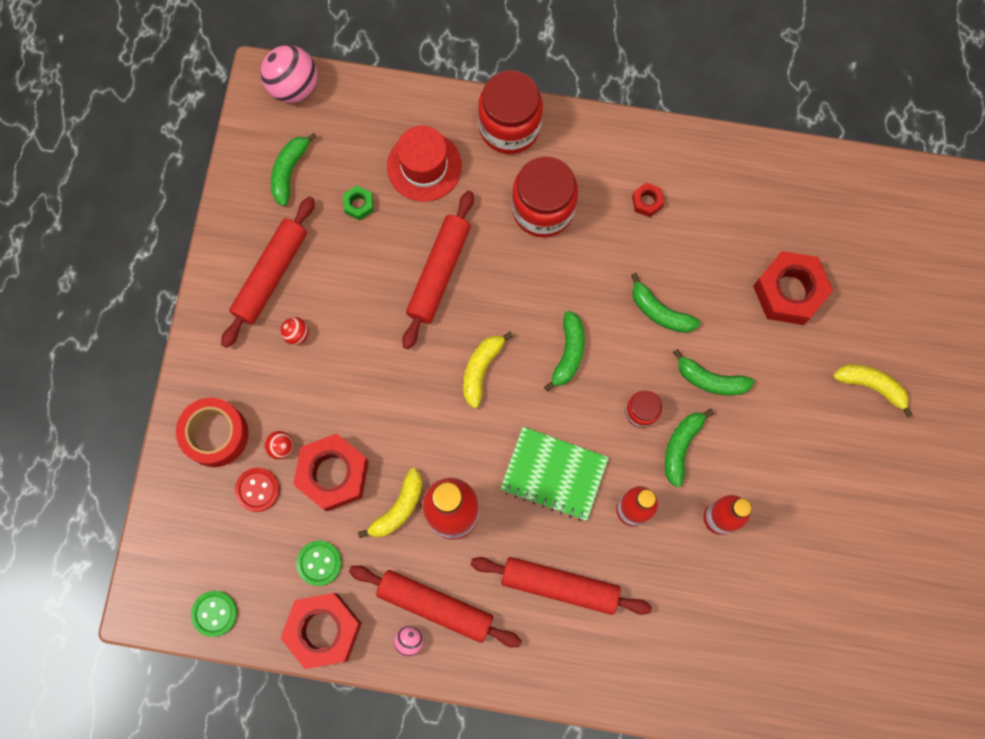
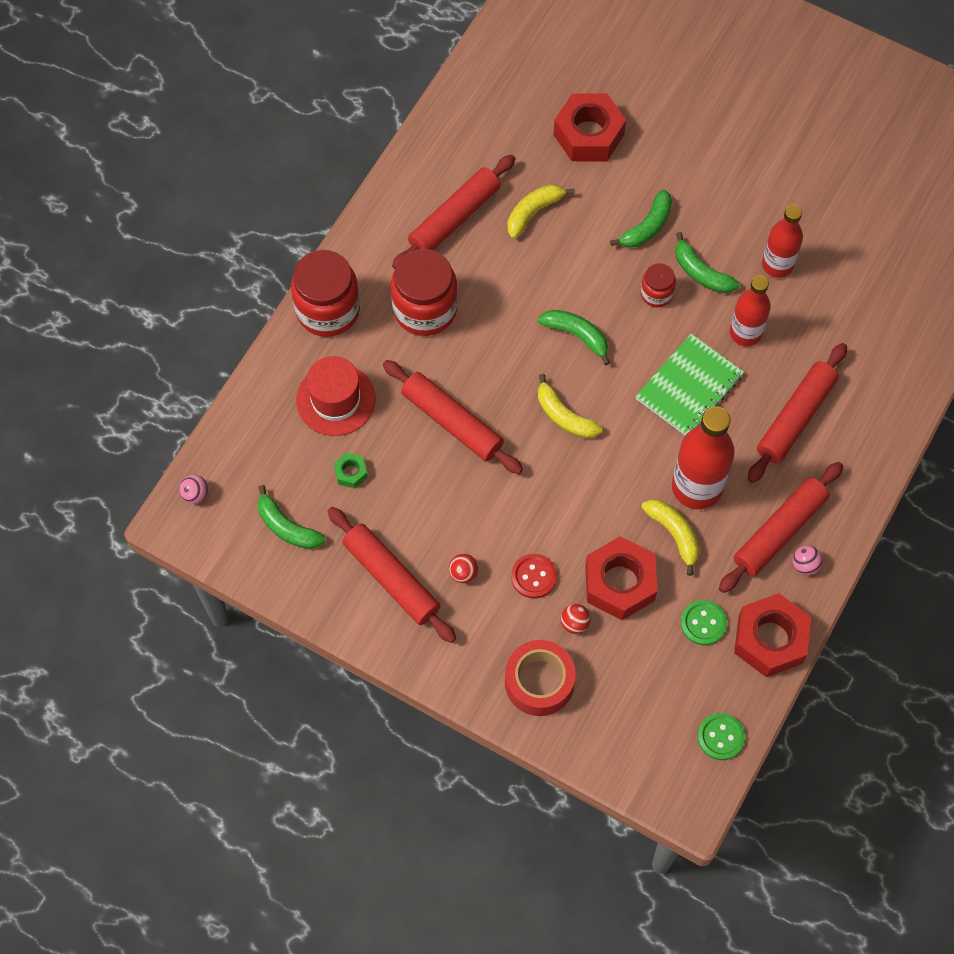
camera: 70 degrees left, 10 degrees down
(257, 490) = (610, 659): red button -> red button (534, 576)
(293, 86) = (195, 494): pink ball -> pink ball, size x0.48
(647, 202) = (454, 218): red nut -> red rolling pin
(660, 312) = (566, 245): green banana -> none
(871, 386) = (700, 103): yellow banana -> yellow banana (533, 212)

